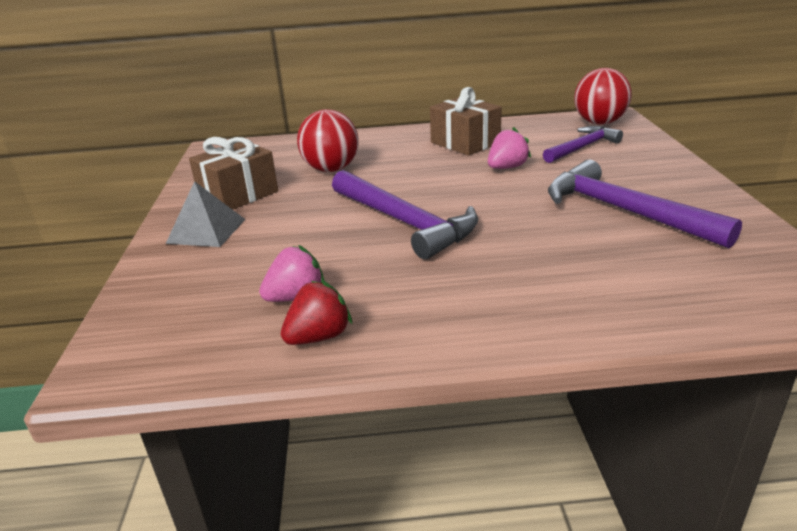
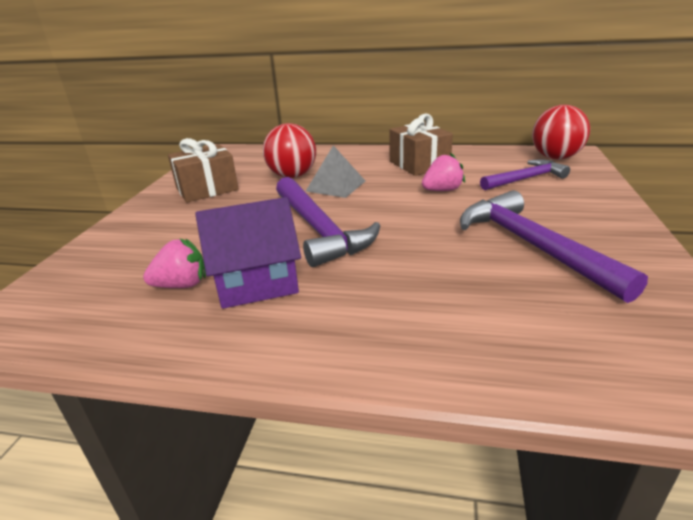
camera: 15 degrees right, 0 degrees up
(206, 231) = (160, 216): grey pyramid -> grey pyramid (336, 186)
(319, 337) = (171, 327): red strawberry -> none
(377, 283) = (257, 283): none -> purple house

